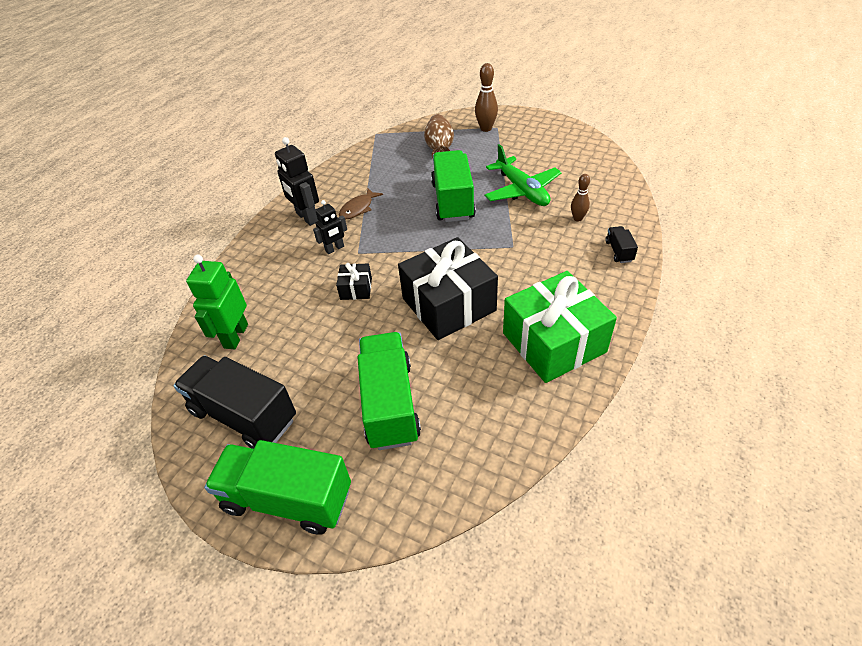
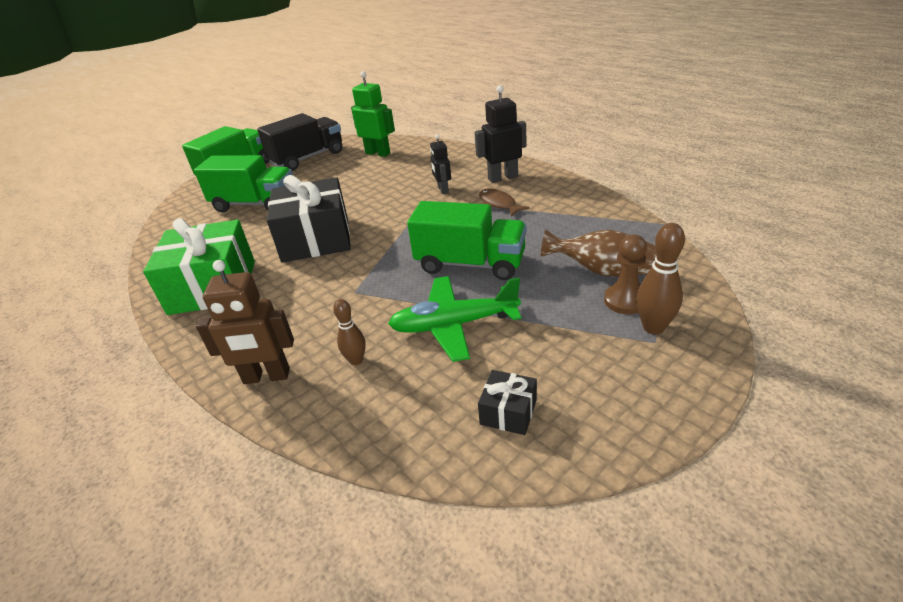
camera: 110 degrees right, 10 degrees down
(356, 289) = (380, 197): black gift -> black gift (508, 412)
(466, 138) = (625, 300): none -> brown pawn
(619, 251) = (266, 377): black truck -> brown robot

